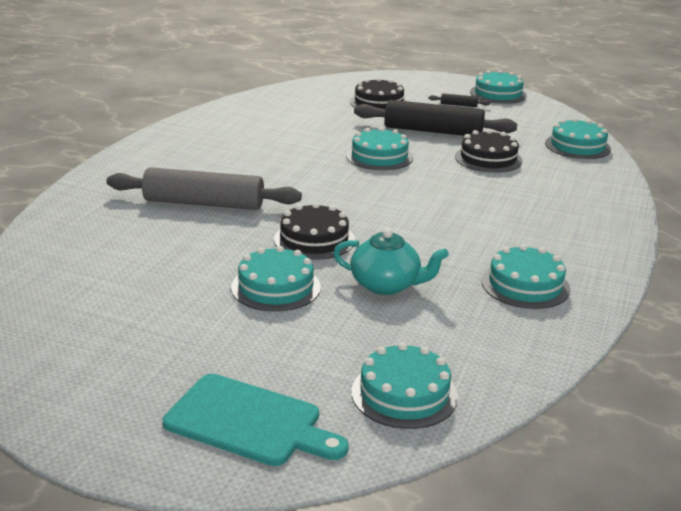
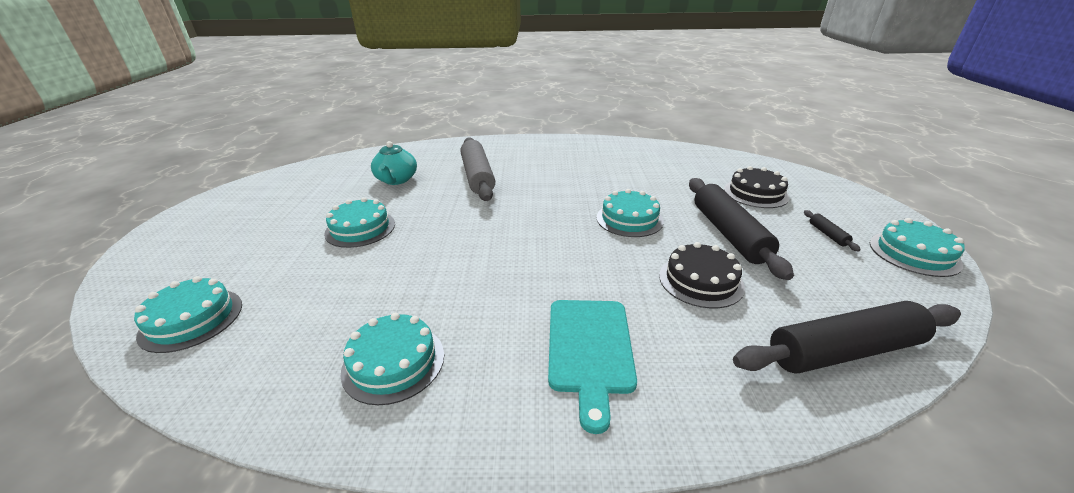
camera: 70 degrees right, 5 degrees up
(249, 422) = (178, 260): turquoise cutting board -> turquoise cutting board (589, 349)
(314, 239) = (442, 226): black cake -> none
(386, 285) = (374, 274): turquoise teapot -> turquoise teapot (396, 180)
(577, 146) = (843, 351): turquoise cake -> black rolling pin

